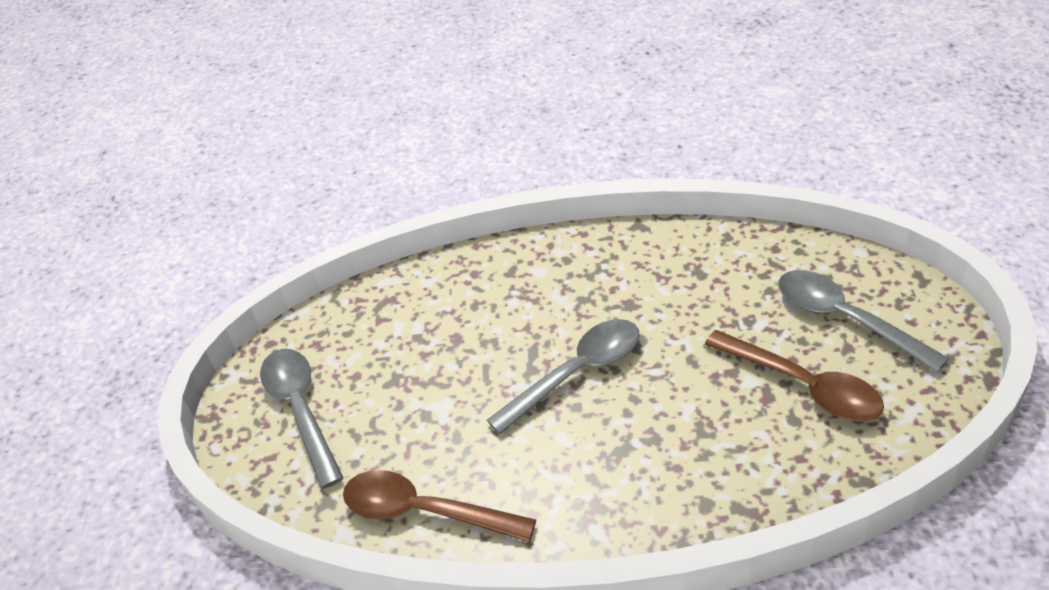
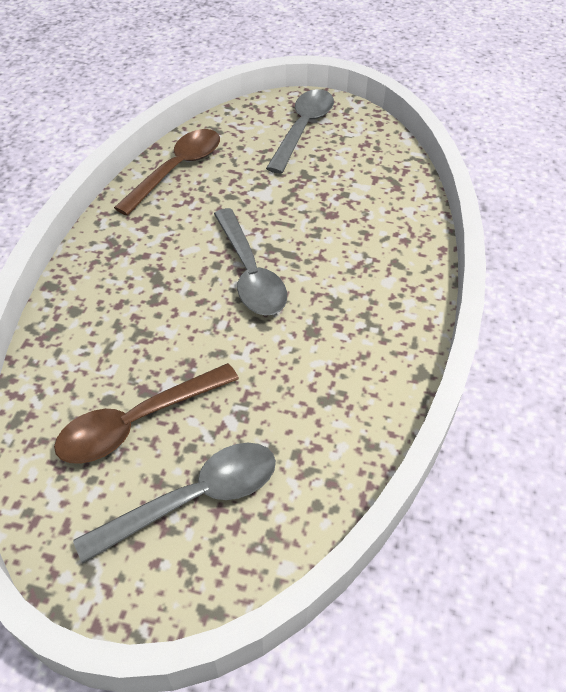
camera: 100 degrees right, 5 degrees up
(301, 410) = (303, 129): grey spoon -> grey spoon turned 60 degrees counterclockwise

